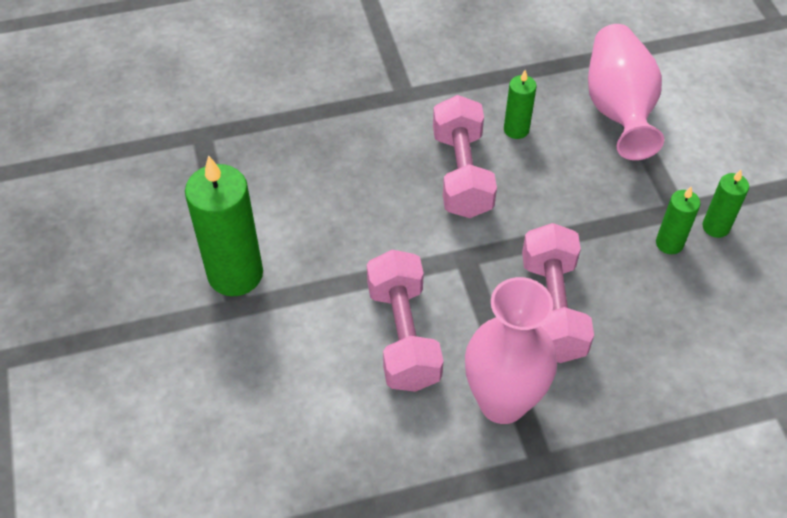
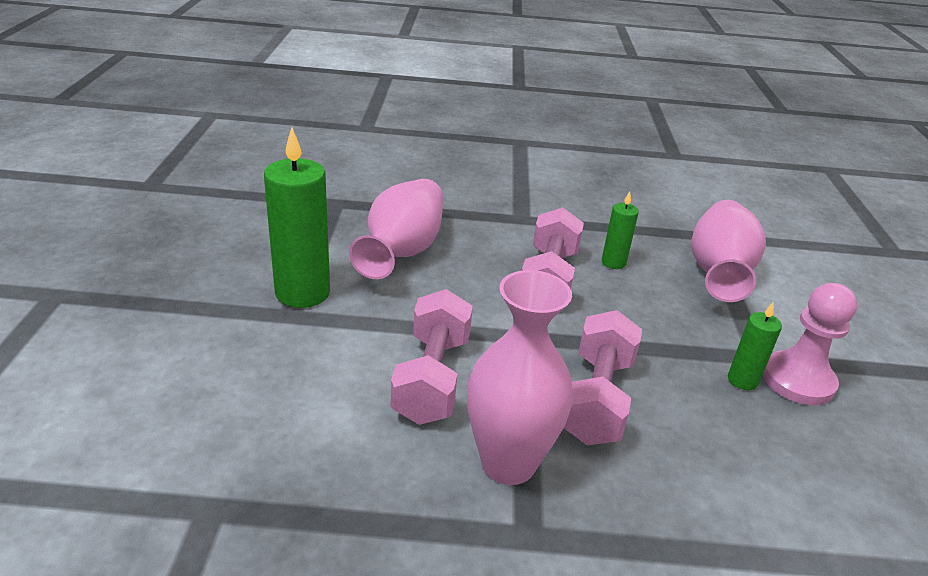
camera: 15 degrees right, 20 degrees down
(305, 183) = (402, 251): none -> pink vase
(716, 227) = (798, 380): green candle -> pink pawn

